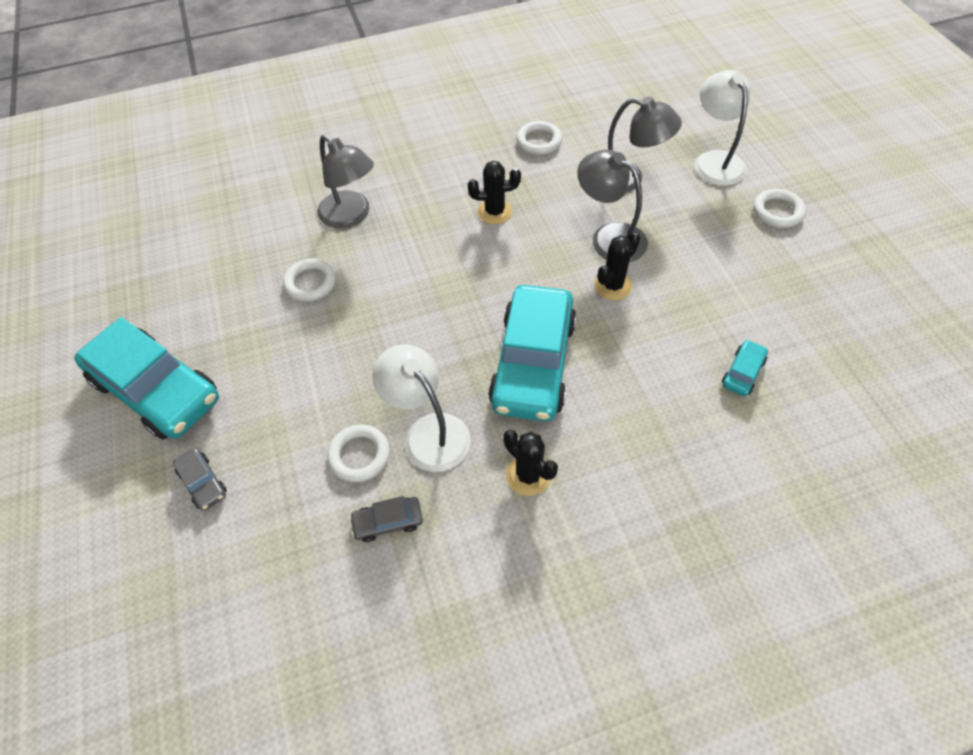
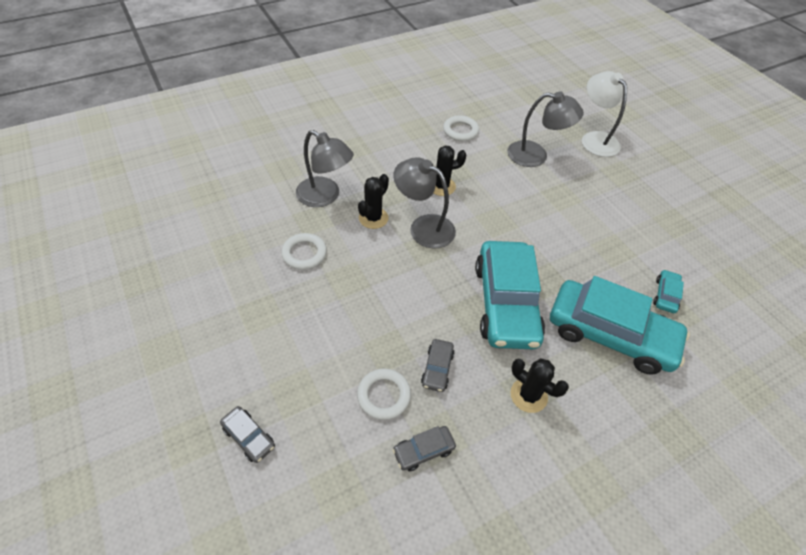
camera: 15 degrees left, 5 degrees down
(156, 389) = (186, 358): turquoise car -> turquoise car (610, 334)
(428, 432) = (437, 368): white lamp -> grey car
(609, 237) = (535, 200): grey lamp -> grey lamp (423, 227)
(613, 286) = (549, 237): black cactus -> black cactus (373, 218)
(777, 211) = (651, 173): white ring -> none

